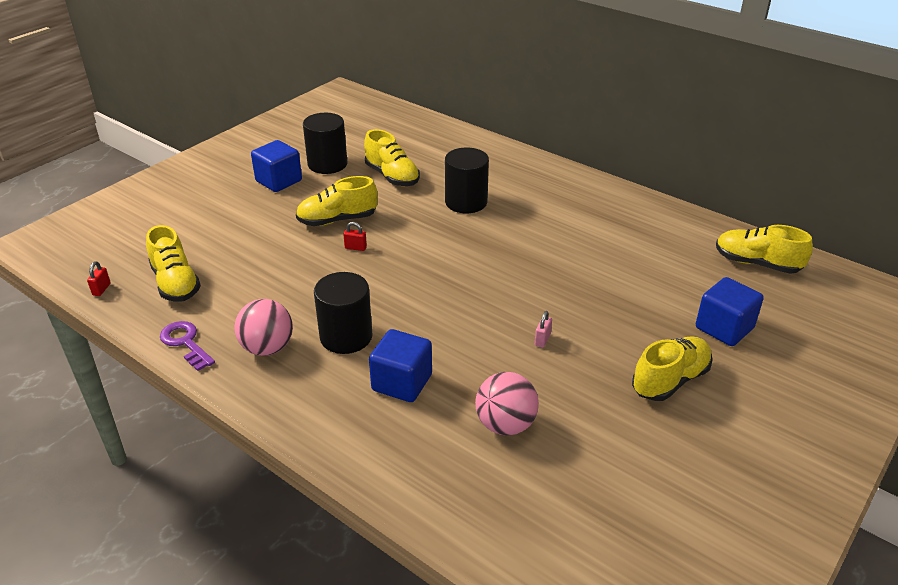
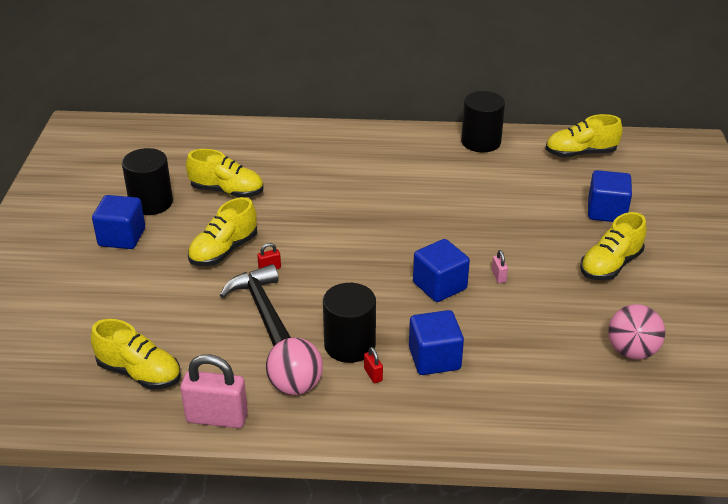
camera: 35 degrees left, 0 degrees up
(101, 289) = (69, 413): red padlock -> red padlock (373, 375)
(185, 343) = (217, 418): purple key -> pink padlock
(313, 277) = (262, 310): none -> black hammer
(466, 202) = (318, 189): black cylinder -> black cylinder (481, 142)
(478, 323) = (439, 286): none -> blue cube
(505, 425) = (540, 351): pink ball -> pink ball (631, 351)
(670, 380) = (610, 265): yellow shoe -> yellow shoe turned 150 degrees counterclockwise

